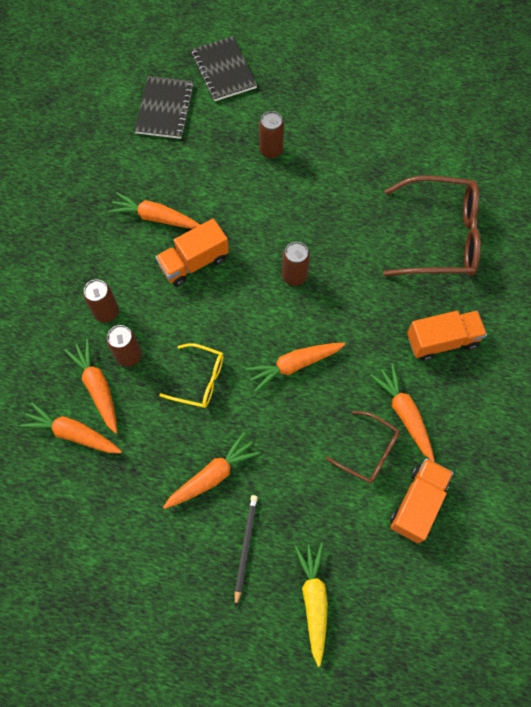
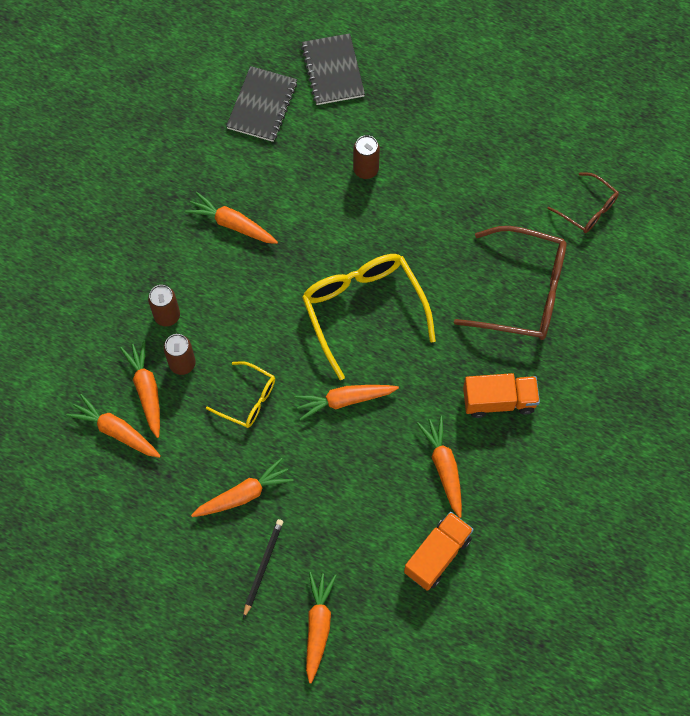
camera: 10 degrees right, 0 degrees up
(194, 262) = (263, 278): orange truck -> none
(294, 276) = (363, 309): brown can -> yellow glasses
(313, 600) = (318, 625): yellow carrot -> orange carrot
(369, 452) = (401, 498): brown glasses -> brown glasses (588, 209)

